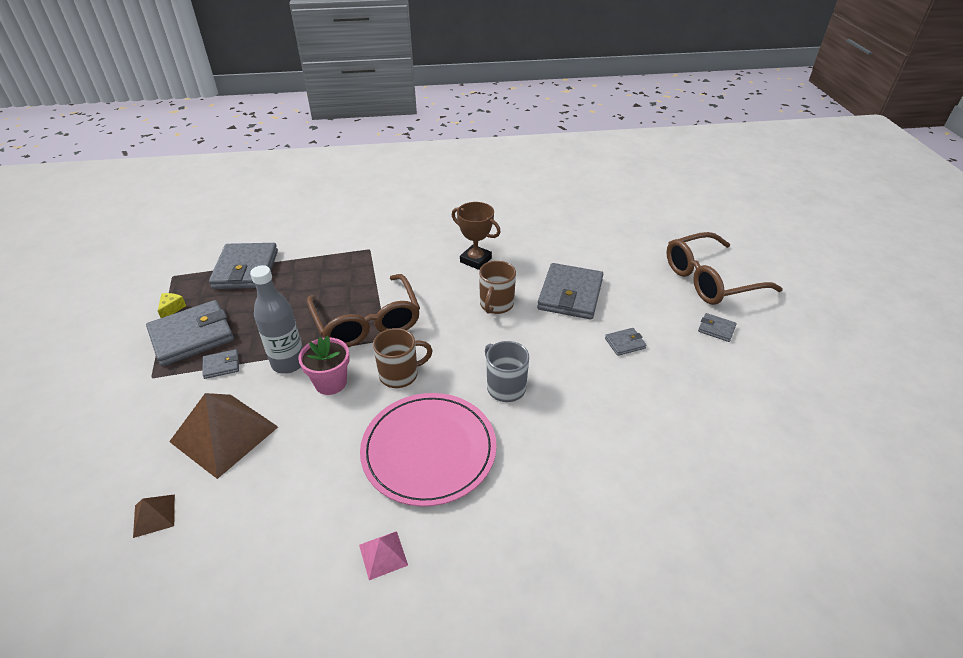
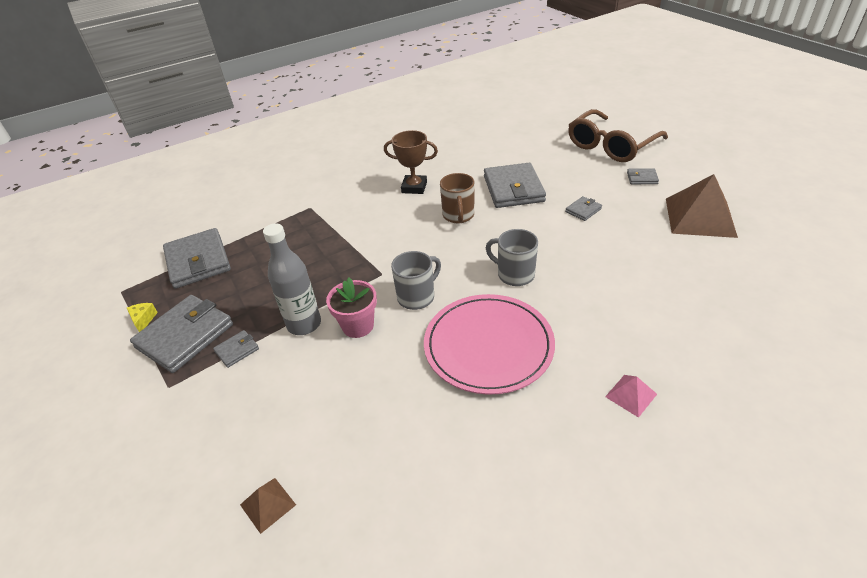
camera: 20 degrees left, 0 degrees up
(224, 434) = (286, 406): brown pyramid -> brown pyramid (700, 217)
(367, 322) = (354, 266): brown glasses -> none
(383, 555) = (513, 442): pink pyramid -> pink pyramid (631, 395)
(400, 374) = (417, 297): brown mug -> grey mug

